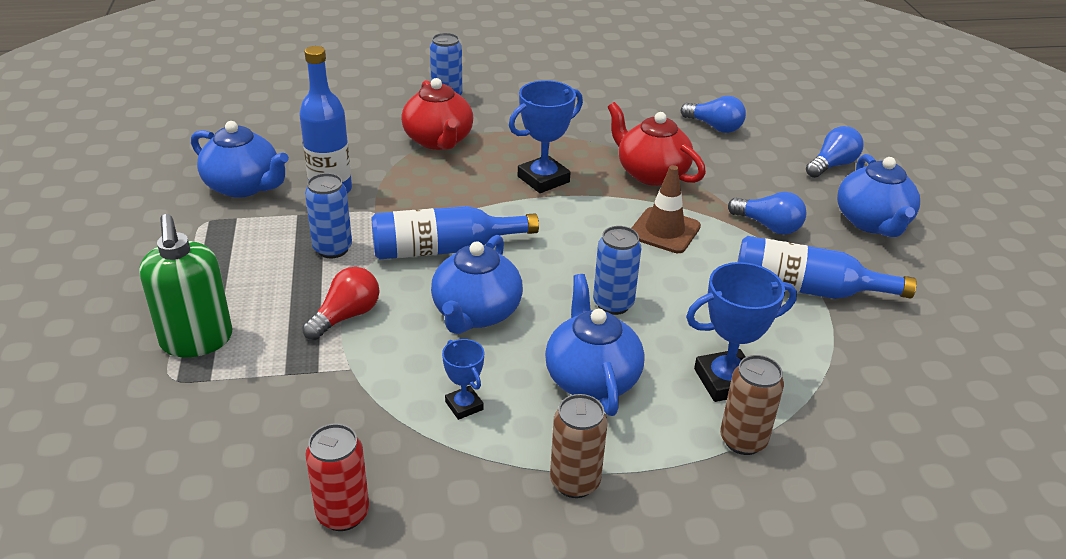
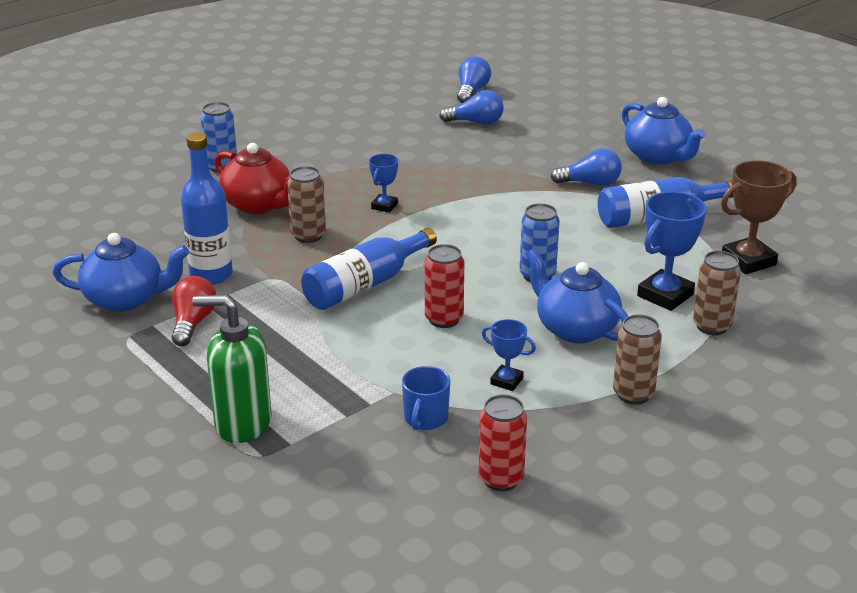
camera: 30 degrees left, 5 degrees down
(197, 341) = (242, 423): green soap dispenser -> green soap dispenser turned 150 degrees clockwise
(332, 249) = (271, 317): blue can -> none
(346, 316) = (345, 359): red light bulb -> red light bulb (193, 323)
(347, 410) = (425, 418): none -> blue mug
(447, 183) = (308, 236): none -> brown can
(476, 313) = (444, 319): blue teapot -> red can
(543, 179) = (384, 206): blue trophy -> blue trophy, size x0.56
(651, 173) = (465, 174): red teapot -> none
(664, 231) = (520, 212): brown traffic cone -> none
(832, 165) = (591, 124): blue light bulb -> blue light bulb (472, 91)
(863, 379) = (748, 261): none -> brown trophy

